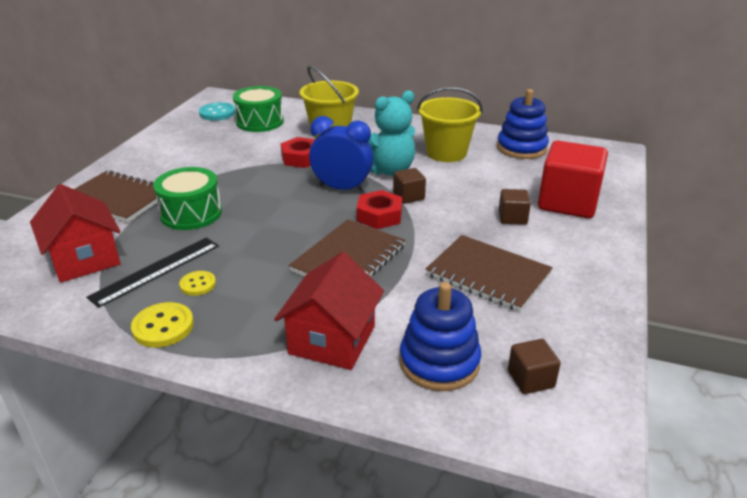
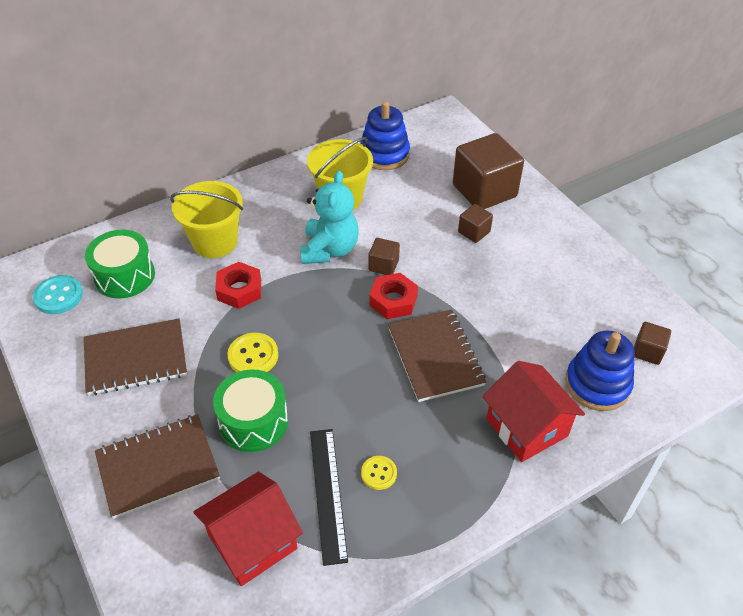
camera: 50 degrees left, 15 degrees up
(84, 259) = (253, 542): red house -> red house turned 45 degrees counterclockwise
(163, 327) = (418, 526): yellow button -> yellow button (253, 356)
(342, 188) = (325, 296): blue clock -> none
(488, 275) = (528, 295): brown notebook -> brown notebook (136, 358)
(567, 202) = (484, 191): red cube -> brown cube

